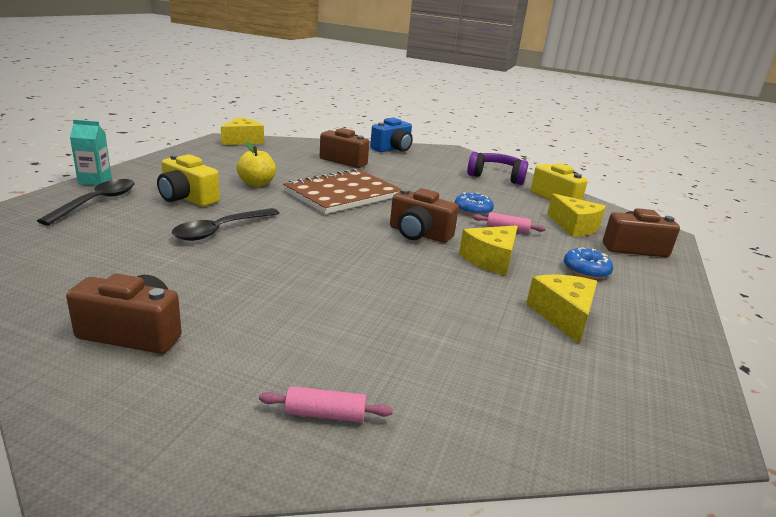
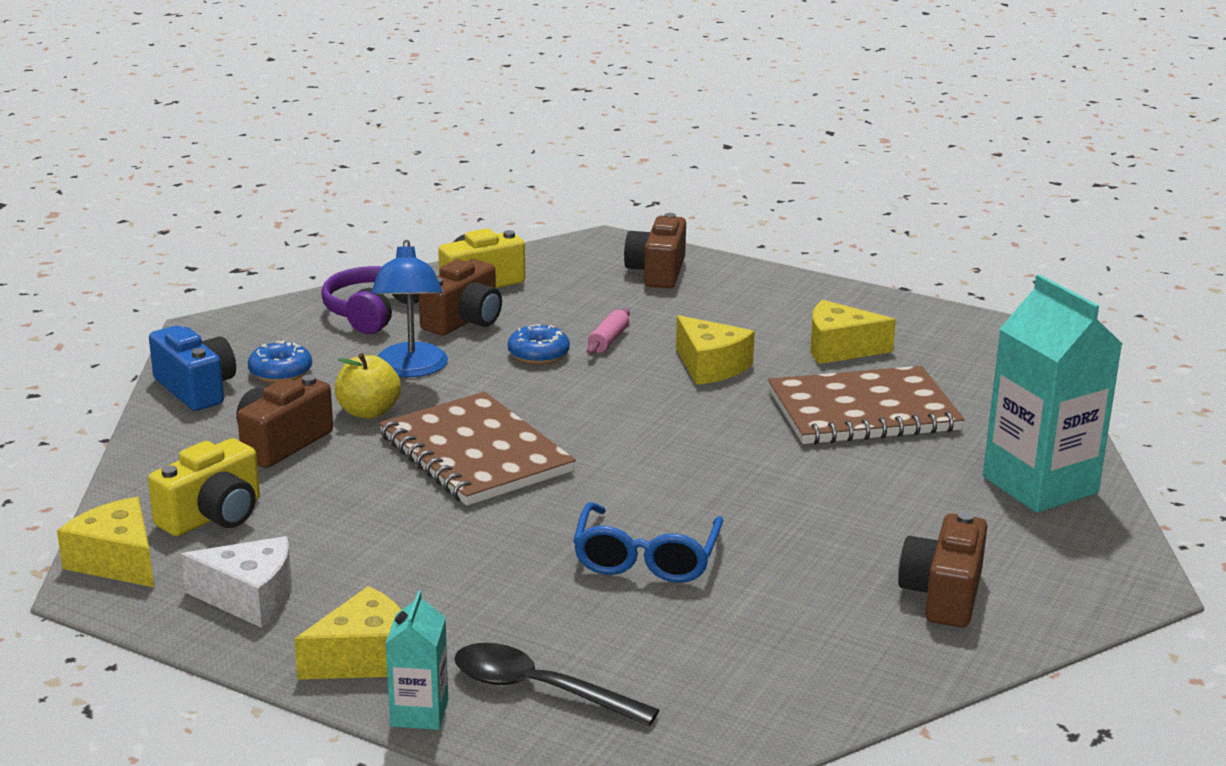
camera: 80 degrees left, 0 degrees up
(187, 198) = (509, 600): yellow camera -> yellow camera (213, 516)
(207, 157) = (250, 598): none -> white cheese
(221, 230) = (646, 558): black spoon -> blue glasses
(256, 183) = (425, 535): yellow apple -> yellow apple (368, 412)
(325, 414) = (1040, 485): pink rolling pin -> turquoise carton
(419, 234) = (635, 404): brown camera -> brown camera (464, 321)
(434, 183) = (411, 369): none -> blue lamp
(447, 319) = (863, 411): none -> brown notebook
(574, 226) = (591, 293): yellow cheese -> yellow cheese (364, 658)
(586, 270) = (728, 314): blue donut -> blue donut (280, 372)

